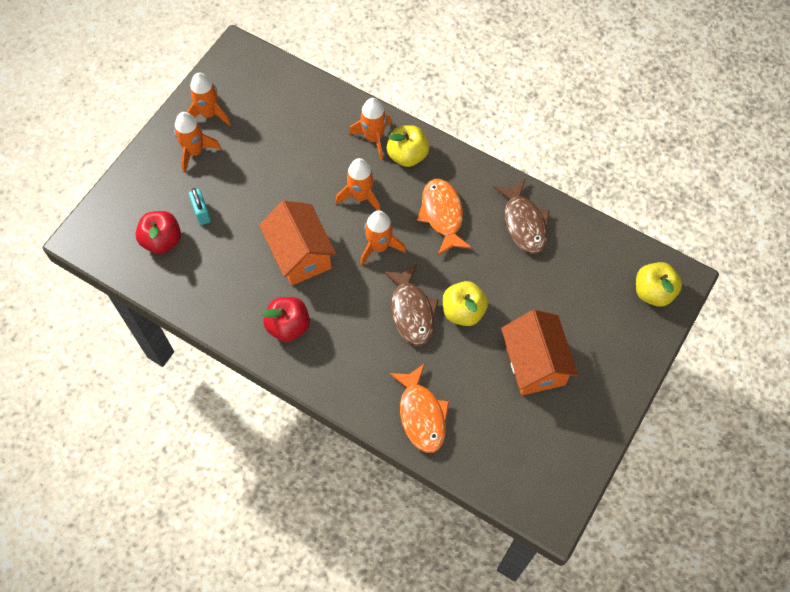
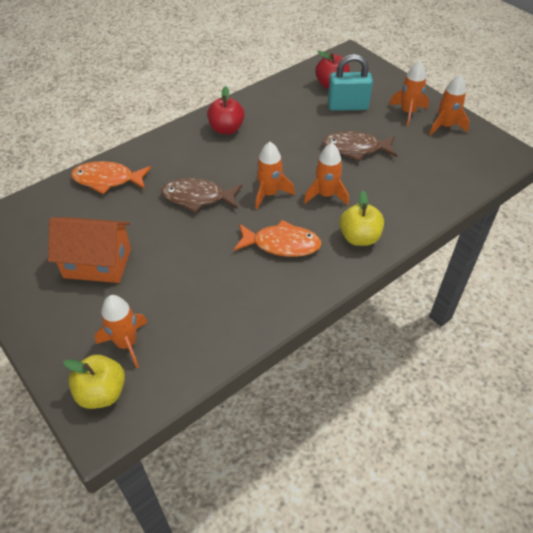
camera: 110 degrees right, 15 degrees down
(202, 213) = (347, 106): turquoise padlock -> turquoise padlock, size x1.74
(300, 254) = (285, 148): orange house -> none
(373, 138) = (388, 219): orange rocket -> orange rocket (126, 343)
(463, 311) = (177, 230): yellow apple -> none
(524, 223) = (243, 305): brown fish -> brown fish (355, 149)

